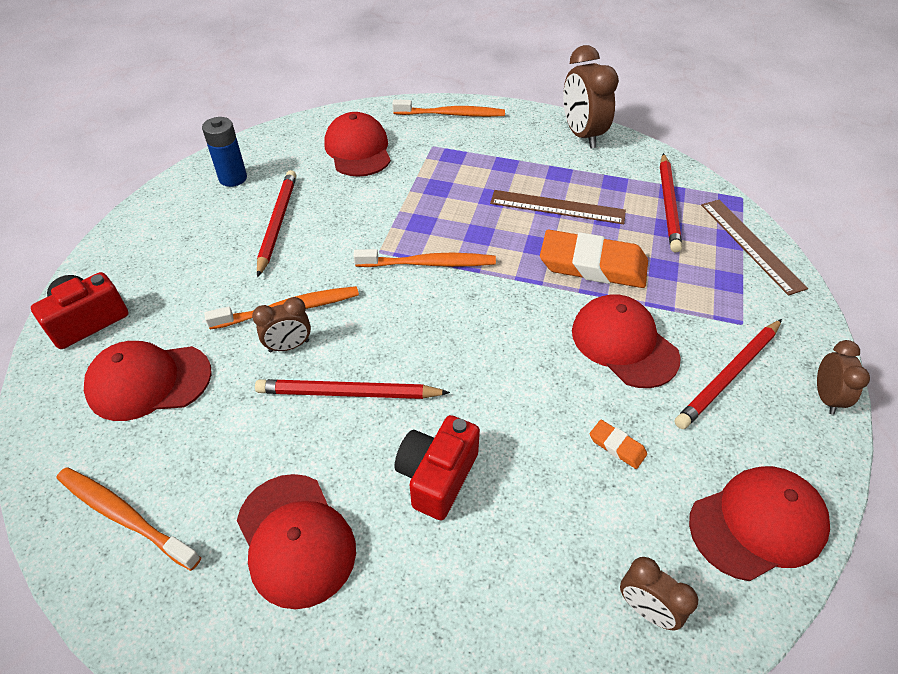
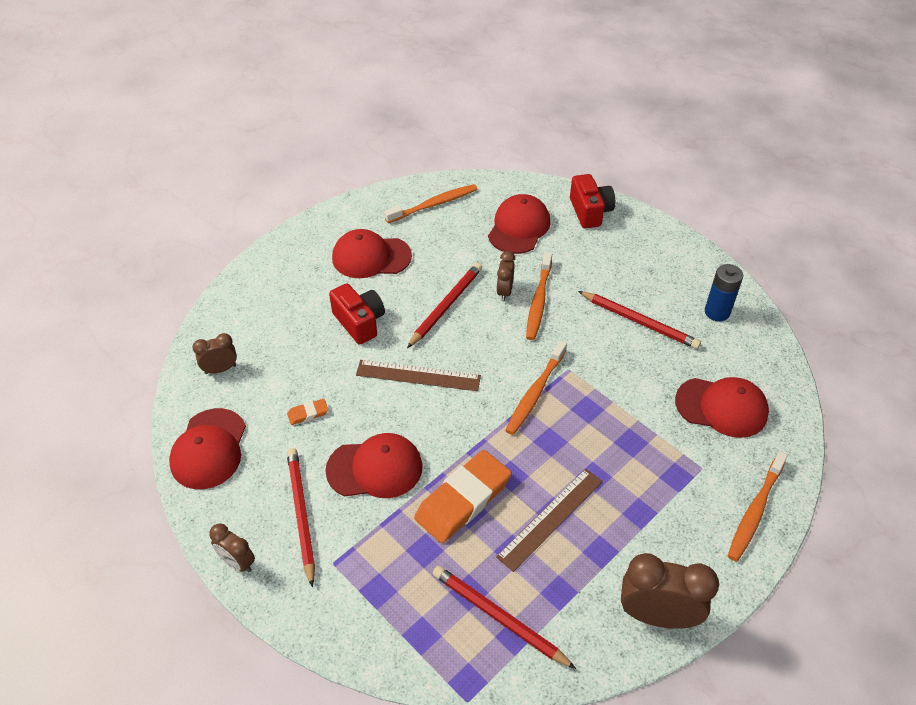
camera: 120 degrees right, 0 degrees up
(750, 245) = (402, 647): brown ruler -> brown ruler (418, 375)

